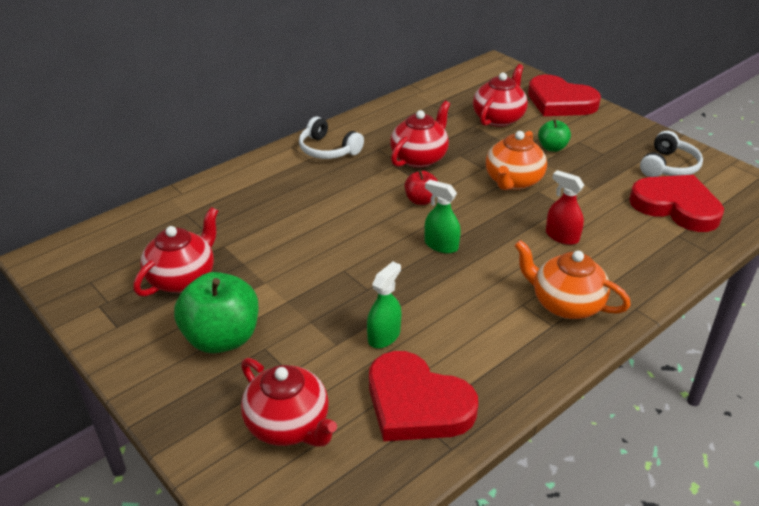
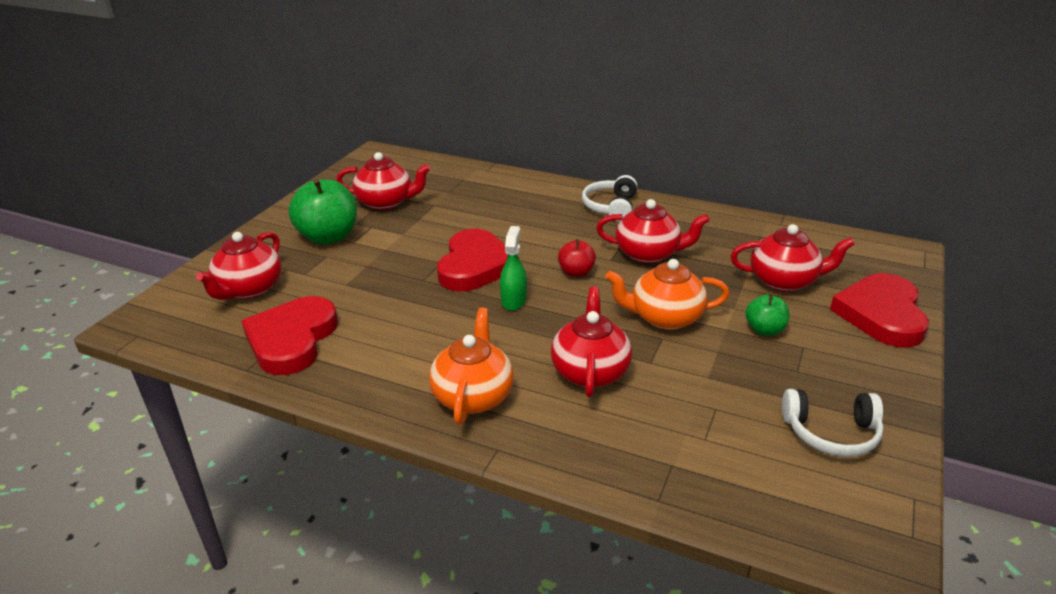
camera: 65 degrees right, 5 degrees down
(384, 336) = (367, 303): green spray bottle -> none
(562, 236) = (590, 371): red spray bottle -> red teapot
(676, 206) = (737, 454): red heart -> red heart (475, 266)

